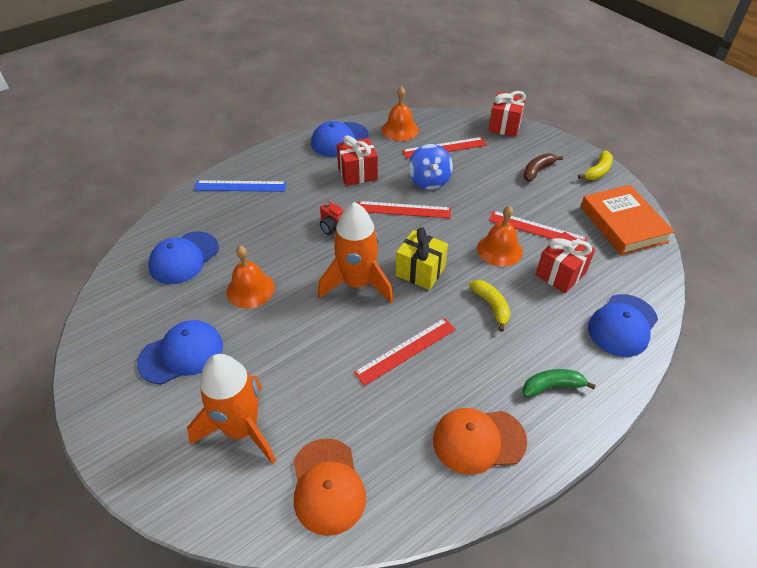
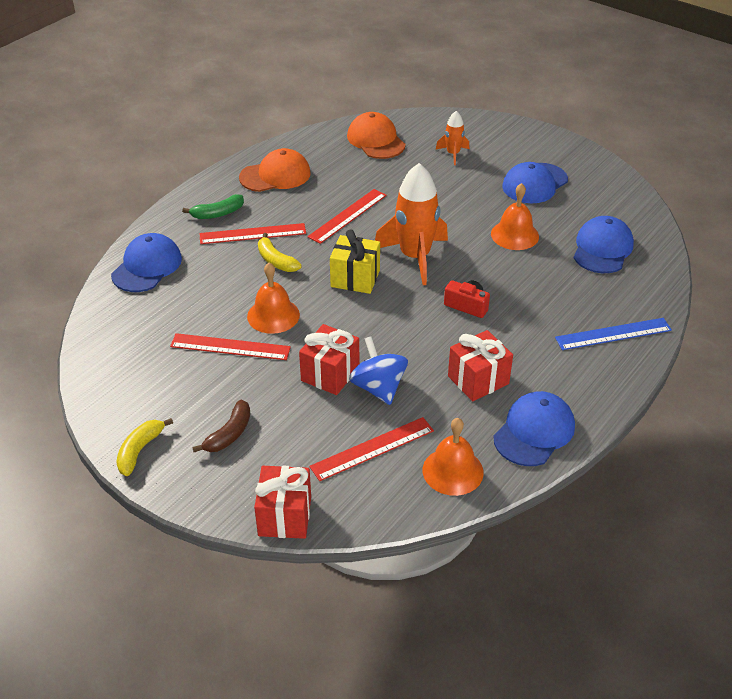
camera: 165 degrees right, 5 degrees down
(241, 429) = (453, 154): orange rocket -> orange rocket, size x0.50
(403, 209) = (397, 341): red ruler -> red ruler (253, 234)
(560, 274) = (205, 302): red gift -> red gift (330, 374)
(623, 224) = (121, 373): orange book -> none

